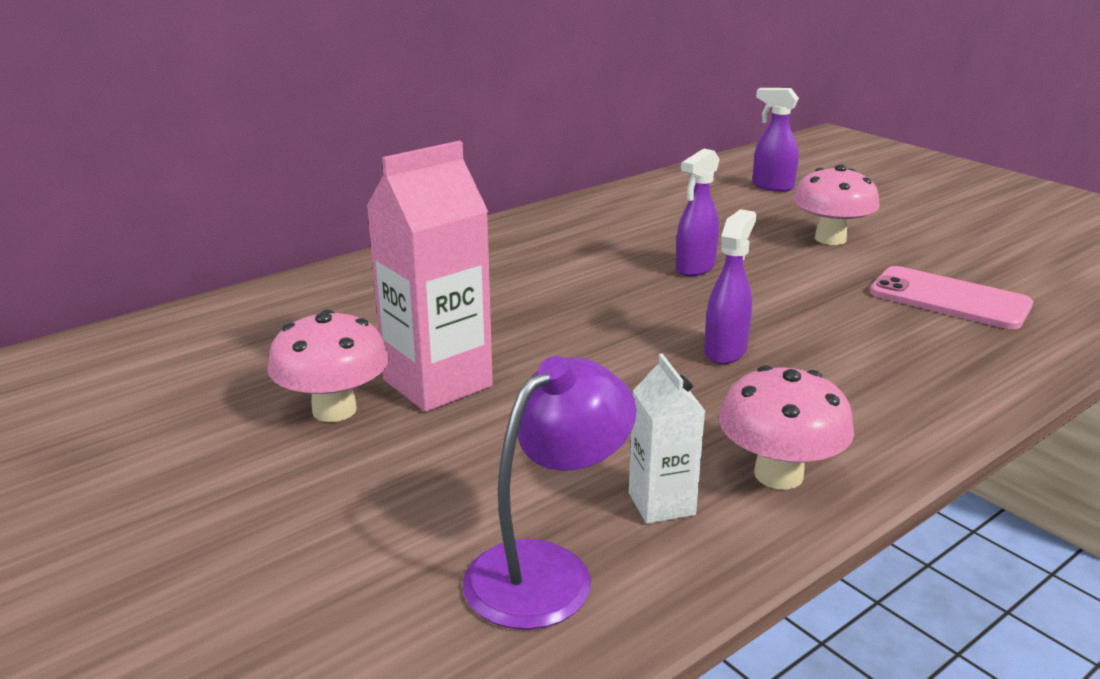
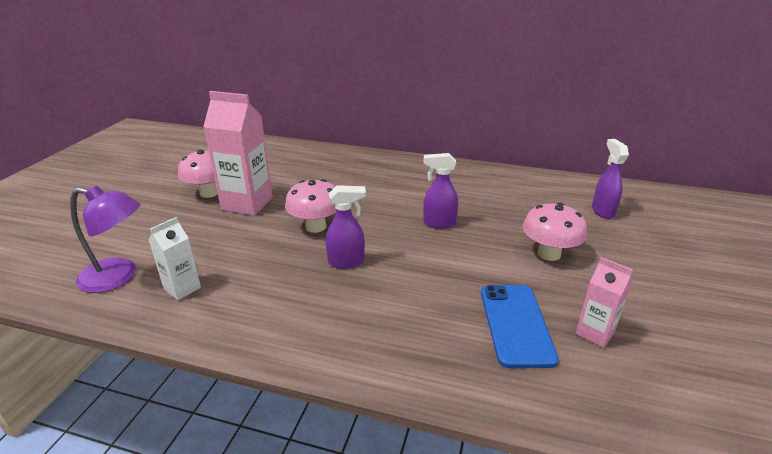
camera: 55 degrees right, 5 degrees up
(778, 475) = (228, 314): pink mushroom -> pink mushroom (315, 226)
(949, 299) = (516, 324): pink phone -> blue phone
(989, 270) = (595, 333): none -> pink carton

